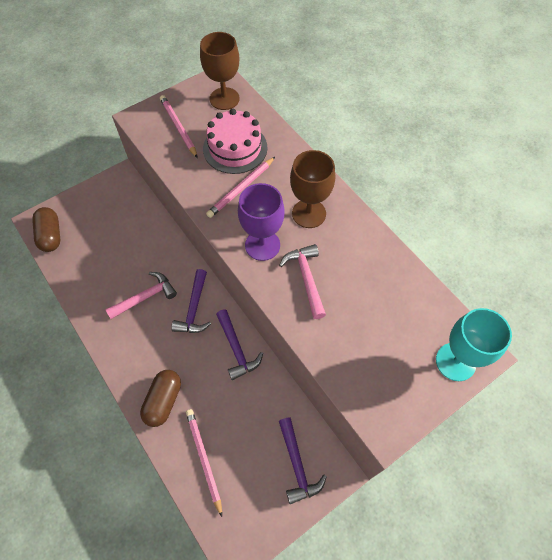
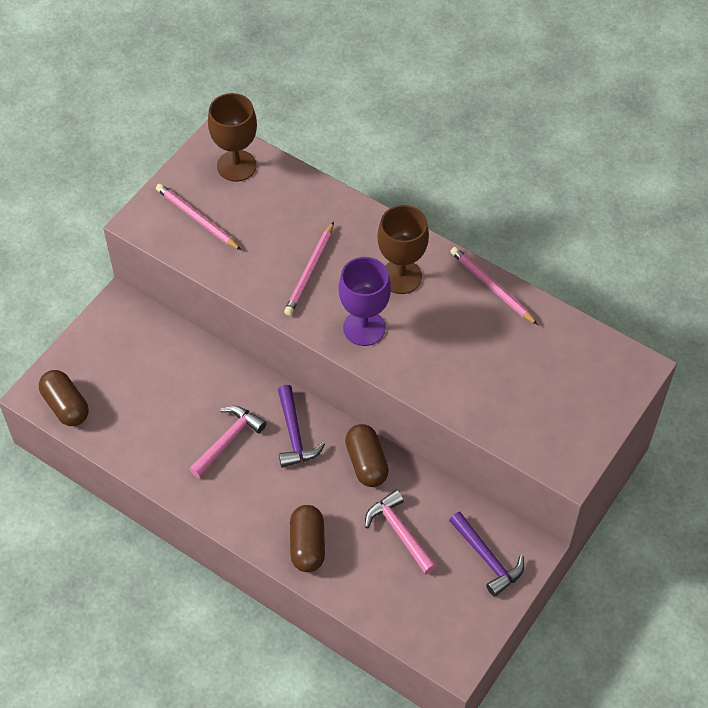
camera: 20 degrees left, 5 degrees down
(204, 459) = (382, 587): pink pencil -> pink pencil (492, 287)
(235, 148) = (279, 224): pink cake -> none
(236, 349) = (366, 463): purple hammer -> brown capsule
(306, 278) = (428, 348): pink hammer -> pink hammer (399, 532)
(455, 362) = (616, 384): turquoise goblet -> none

